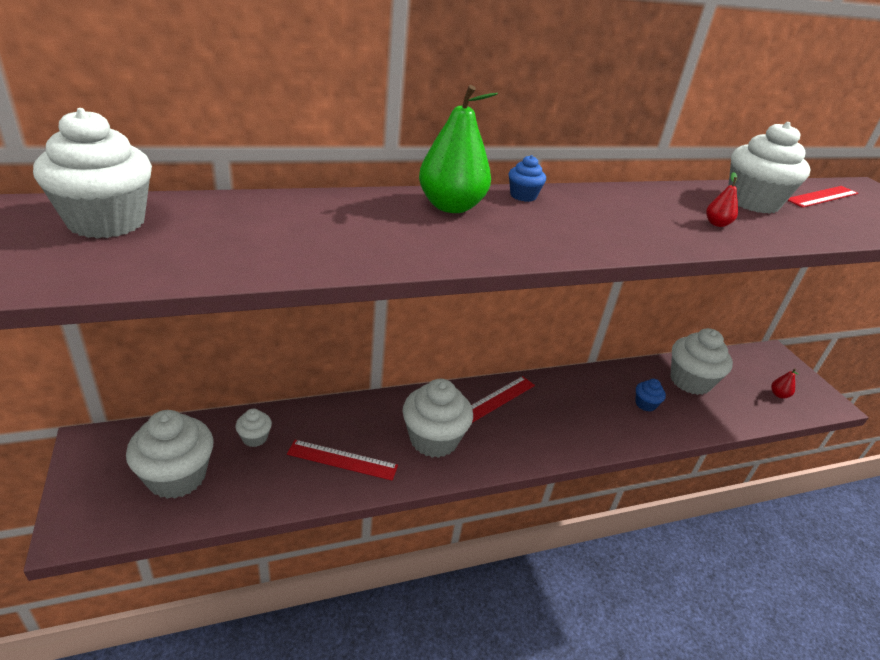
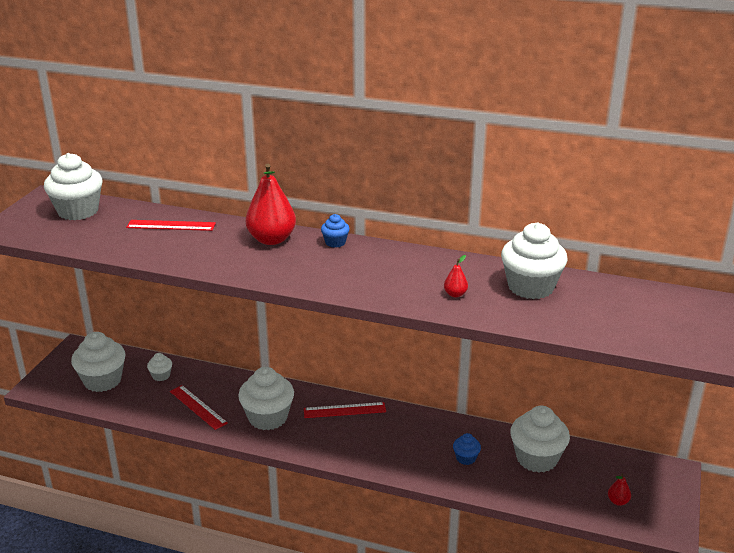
camera: 40 degrees right, 5 degrees down
(451, 206) = (271, 239): green pear -> red pear
(822, 196) = (623, 298): red ruler -> red ruler (171, 225)

